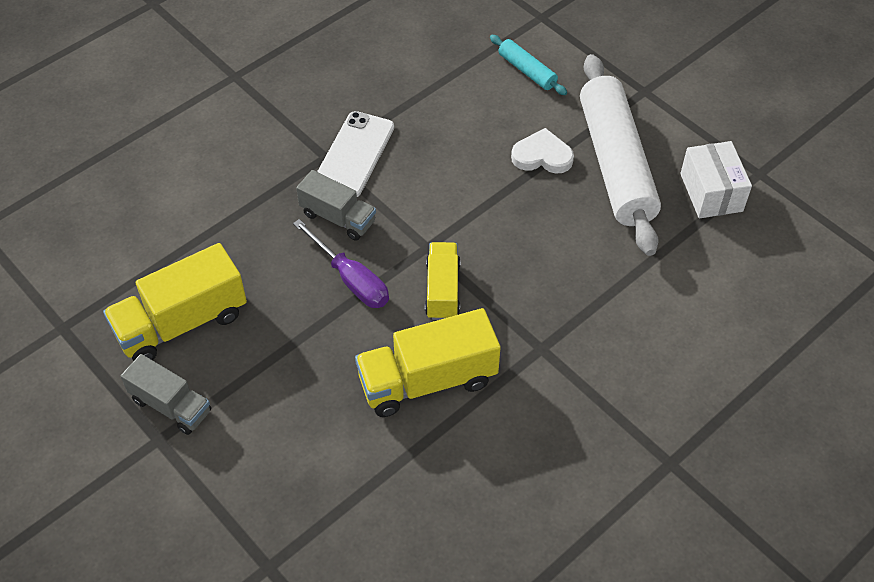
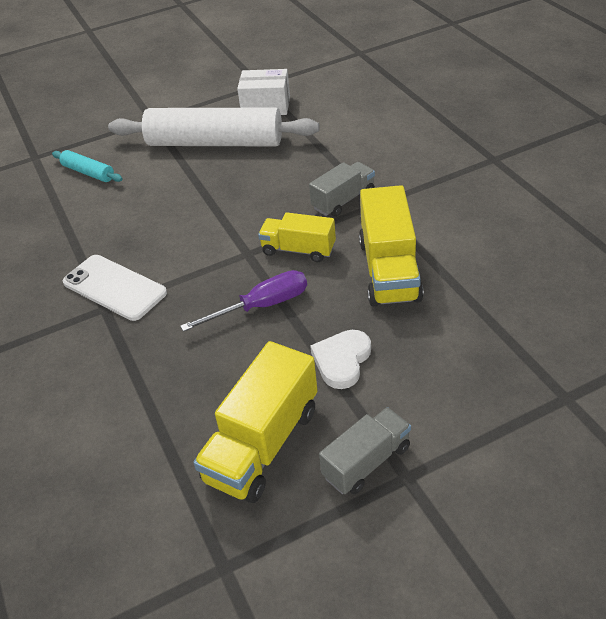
camera: 70 degrees left, 10 degrees down
(181, 323) = (262, 444): yellow truck -> yellow truck turned 45 degrees clockwise
(338, 218) = (185, 307): grey truck -> grey truck (343, 200)
(527, 71) = (88, 172): turquoise rolling pin -> turquoise rolling pin turned 60 degrees clockwise
(542, 156) = (185, 177): white heart -> white heart (342, 361)

